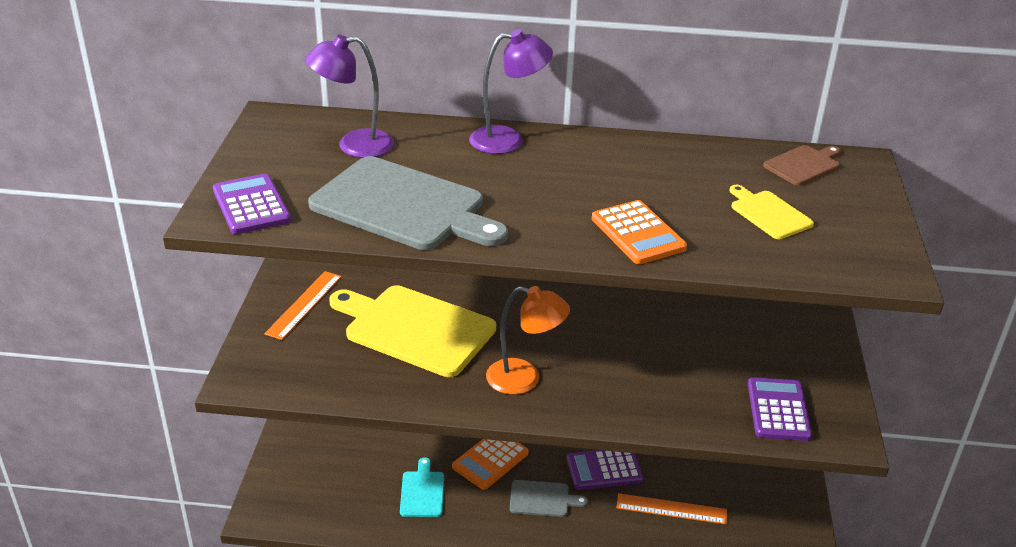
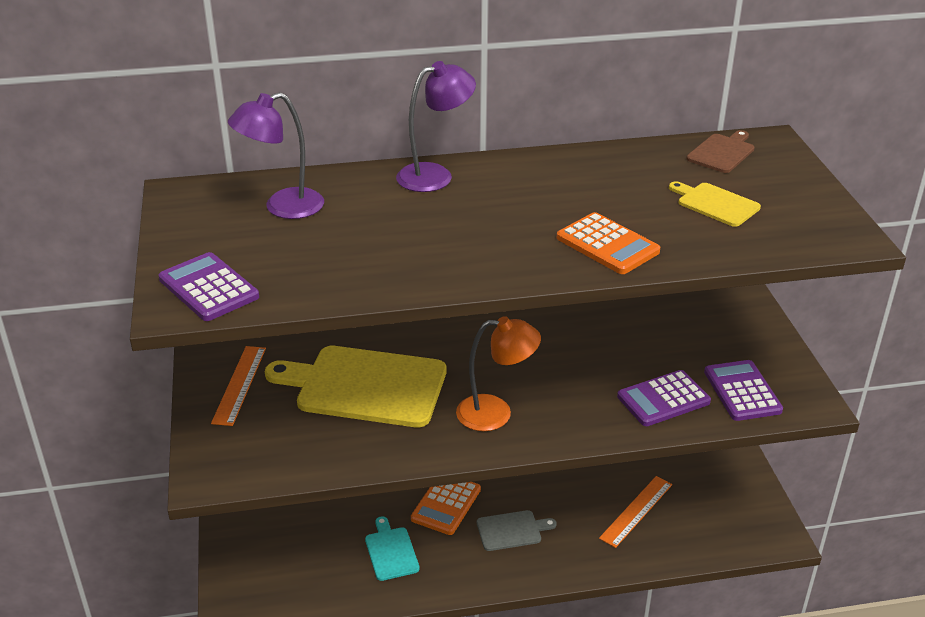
camera: 15 degrees left, 0 degrees up
(403, 206) = (367, 260): grey cutting board -> none
(604, 469) = (559, 488): purple calculator -> purple calculator (663, 399)
(671, 509) = (636, 511): orange ruler -> orange ruler turned 45 degrees counterclockwise

